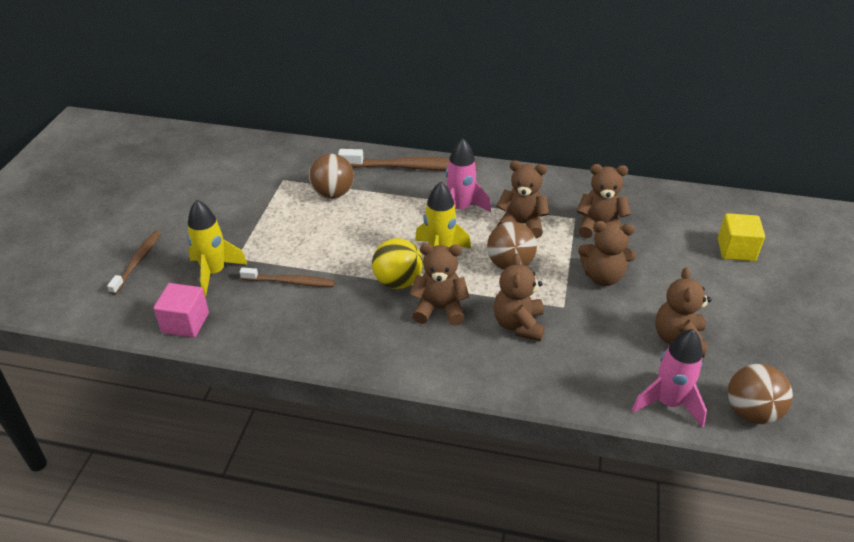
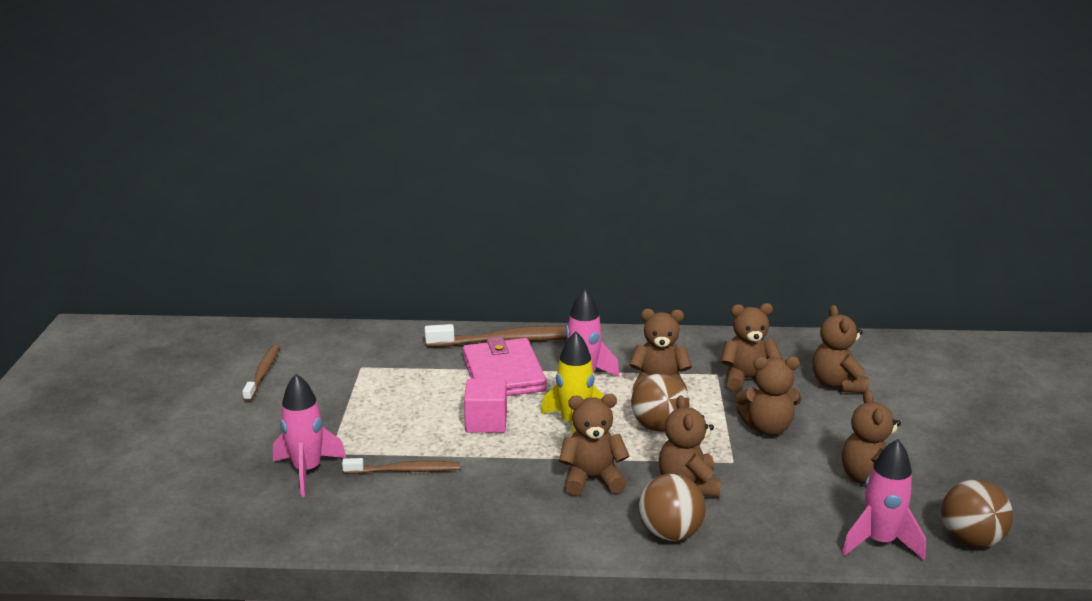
camera: 10 degrees left, 15 degrees down
(138, 262) = (206, 469): brown toothbrush -> brown toothbrush (263, 373)
(185, 323) = (288, 526): pink cube -> pink cube (486, 422)
(214, 273) = (307, 471): yellow rocket -> pink rocket
(333, 194) = (427, 376): brown ball -> brown ball (670, 533)
(395, 198) = (503, 374): none -> pink wallet
(398, 282) = (534, 457): yellow ball -> none
(677, 240) = (837, 384): none -> brown teddy bear
(736, 250) = (903, 387): yellow cube -> none

